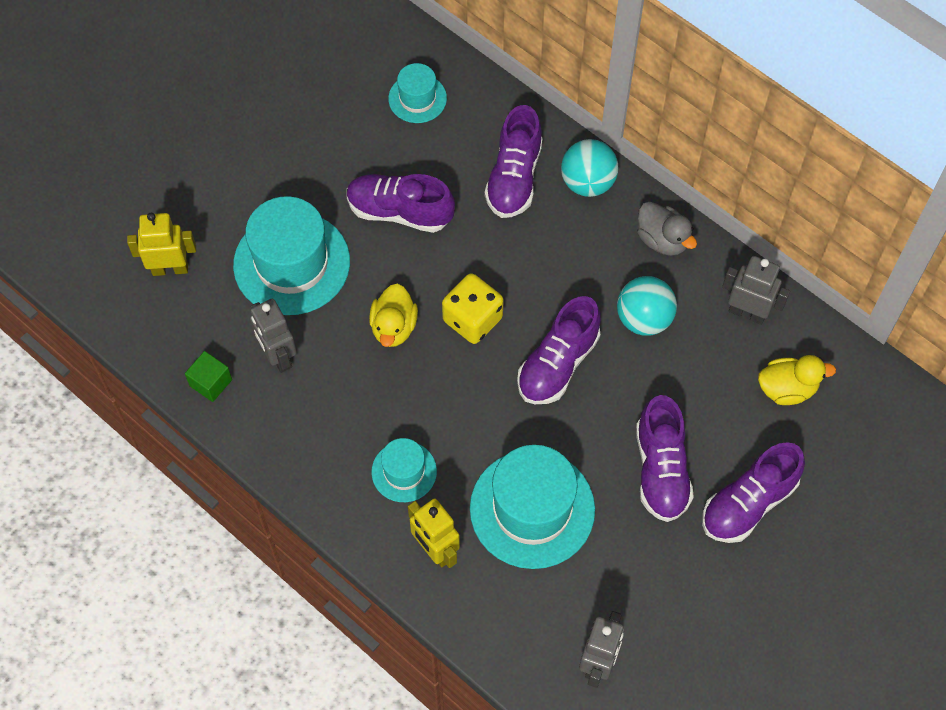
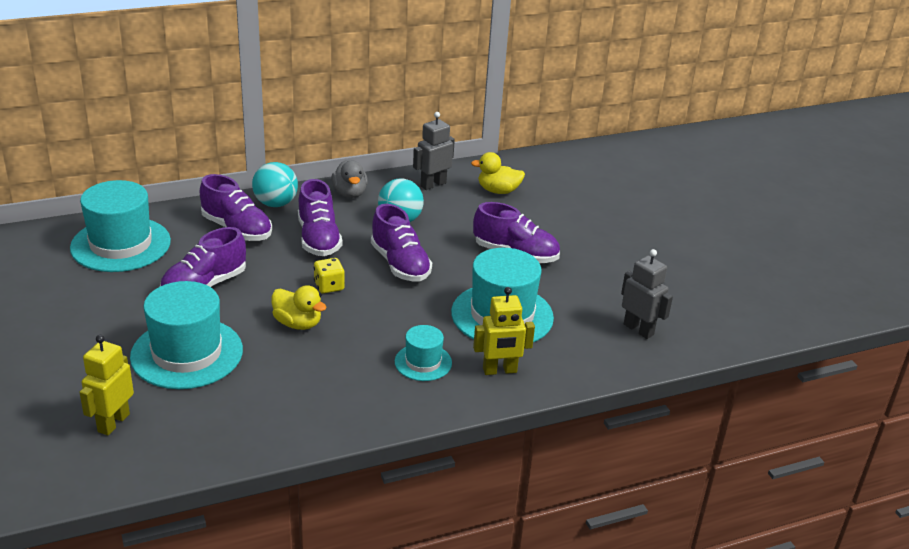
camera: 65 degrees left, 30 degrees down
(211, 382) = (248, 437): green cube -> none
(278, 356) = (262, 390): grey robot -> none
(417, 98) = (120, 244): turquoise hat -> turquoise hat, size x1.90
(472, 319) = (329, 286): yellow dice -> yellow dice, size x0.66
(662, 240) = (350, 193): grey duck -> grey duck turned 90 degrees clockwise
(748, 503) = (565, 232): purple shoe -> purple shoe (318, 239)
(787, 389) = (498, 191): yellow duck -> yellow duck turned 105 degrees counterclockwise

